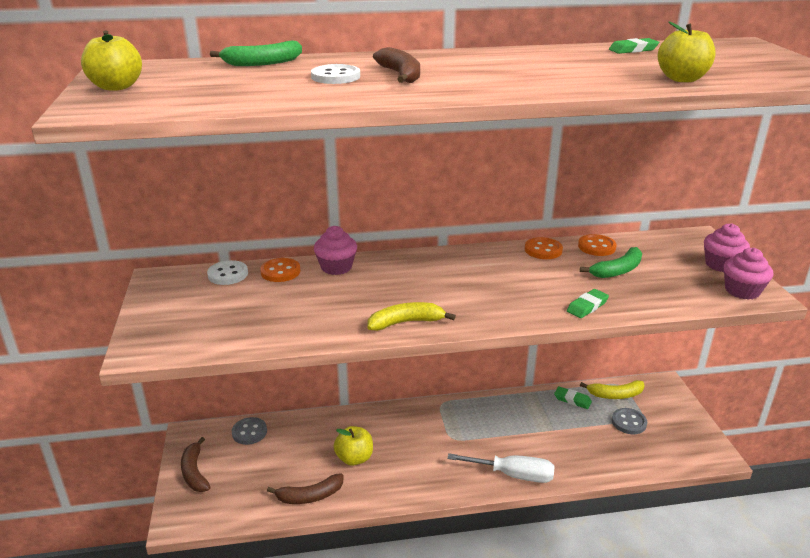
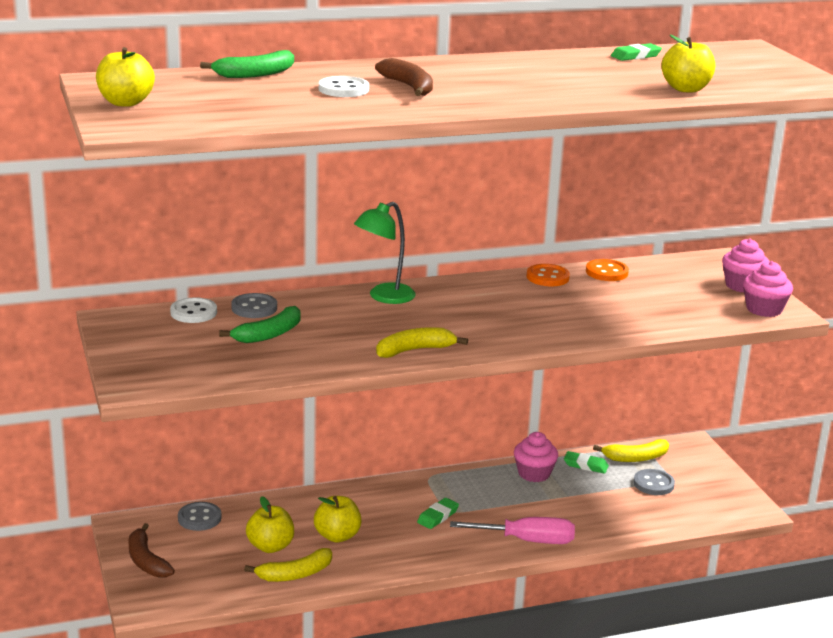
camera: 10 degrees left, 5 degrees down
(280, 272) = (254, 308): orange button -> grey button
(297, 465) = (270, 546): none -> yellow apple
(310, 496) = (295, 574): brown banana -> yellow banana
(336, 267) = (317, 301): pink cupcake -> pink cupcake (534, 473)
(395, 265) = (384, 297): none -> green lamp
(513, 475) = (527, 541): white screwdriver -> pink screwdriver
(587, 306) = (604, 329): green eraser -> green eraser (438, 516)
(617, 270) = (632, 295): green banana -> green banana (269, 334)

